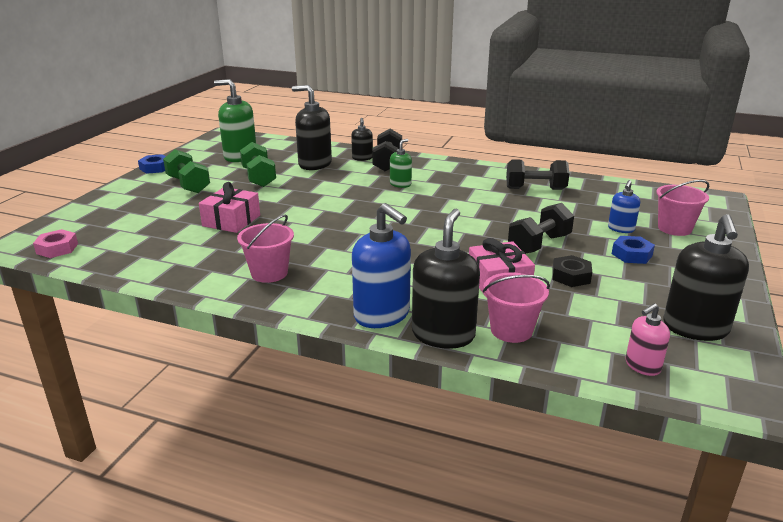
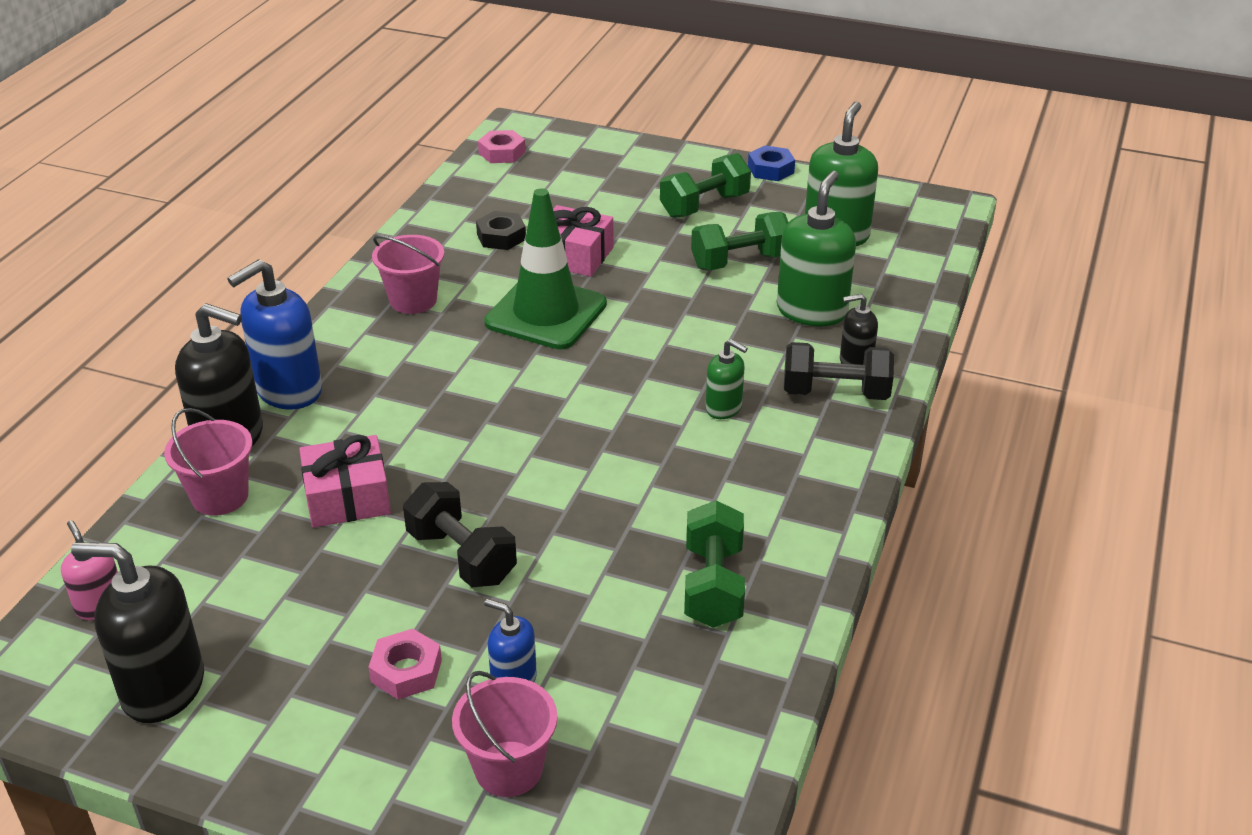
camera: 90 degrees right, 10 degrees up
(300, 228) = (546, 313): none -> green traffic cone
(315, 164) = (812, 311): black soap dispenser -> green soap dispenser
(535, 189) = (713, 586): black dumbbell -> green dumbbell
(571, 276) = (347, 577): black nut -> black nut (501, 237)
(631, 254) = (406, 671): blue nut -> pink nut

